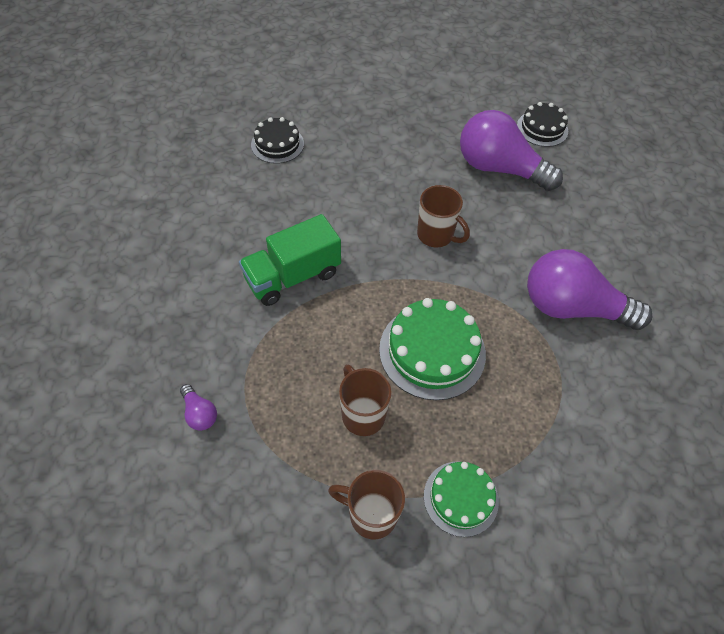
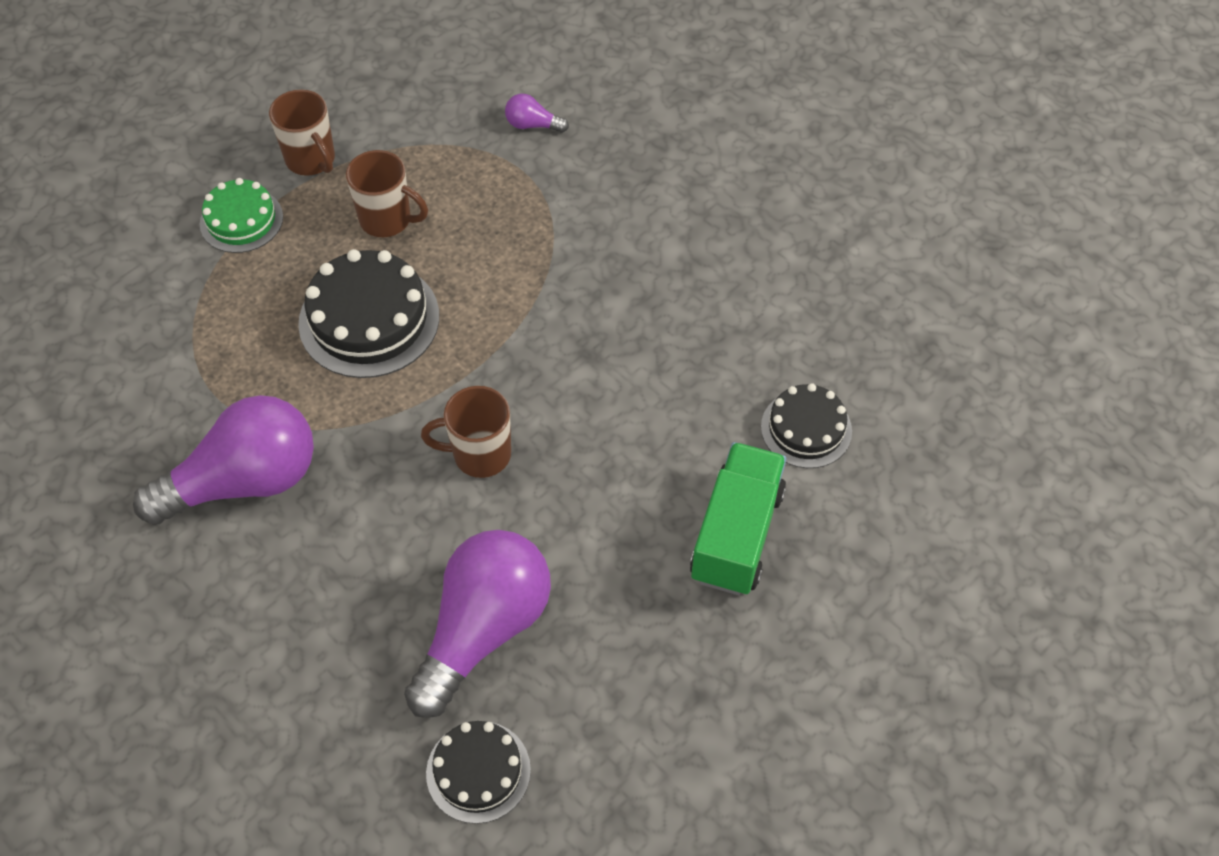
camera: 140 degrees right, 0 degrees up
(293, 276) = (589, 287): green truck -> green truck (736, 534)
(371, 514) = (311, 160): brown mug -> brown mug turned 75 degrees clockwise
(432, 351) = (369, 319): green cake -> black cake
(499, 168) = (483, 629): purple light bulb -> purple light bulb turned 45 degrees counterclockwise

